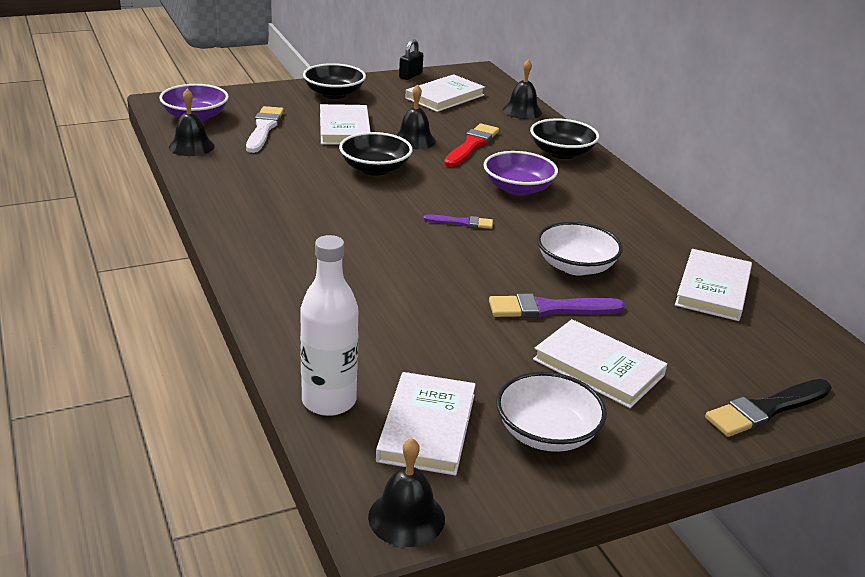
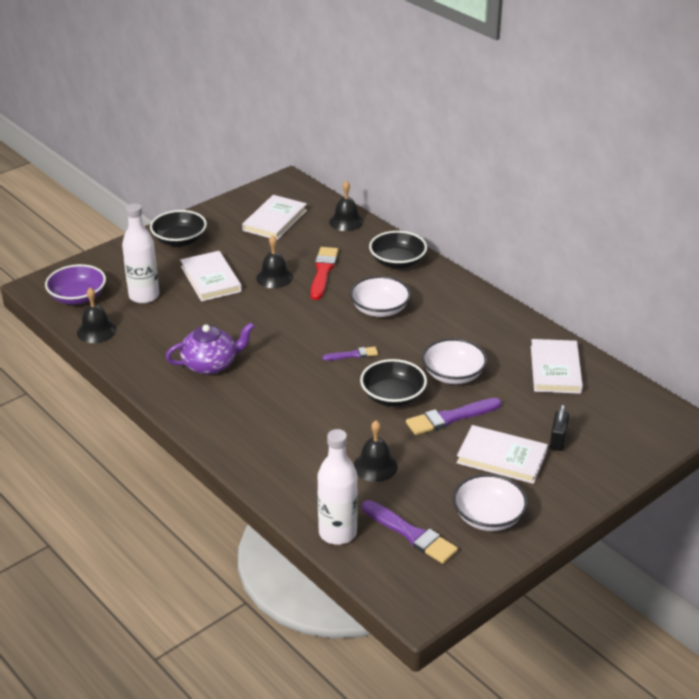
camera: 15 degrees left, 5 degrees up
(264, 128) = (144, 296): white brush -> white bottle
(292, 198) = (211, 364): none -> purple teapot
(375, 169) = (259, 317): black bowl -> black bowl (393, 396)
(406, 517) = (428, 599): black bell -> black bell (375, 466)
(410, 76) = (233, 201): black padlock -> black padlock (558, 440)
(427, 427) = (411, 534): white book -> purple brush
(518, 188) = (380, 309): purple bowl -> white bowl
(766, 409) = (618, 460): black brush -> none

